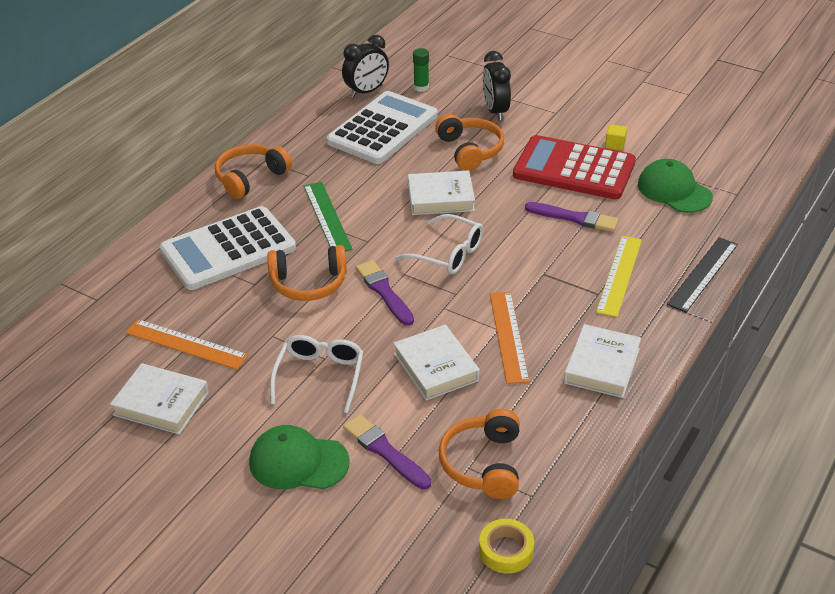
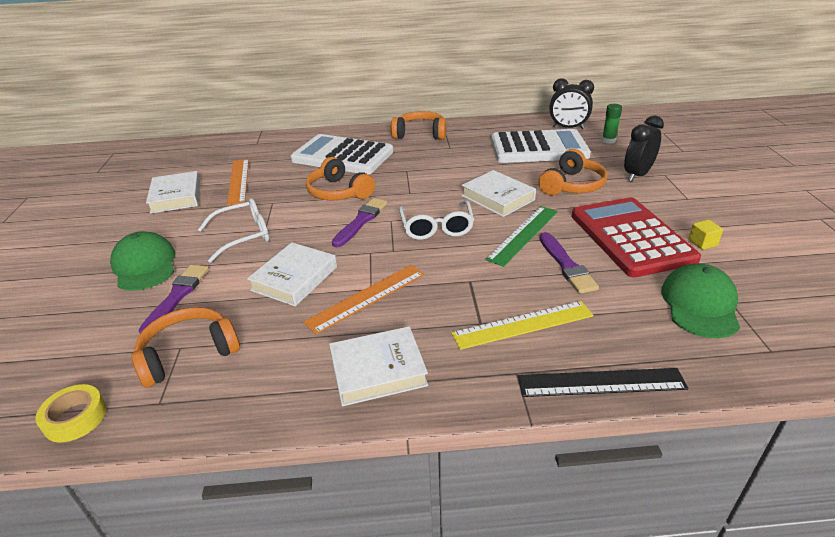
camera: 55 degrees right, 5 degrees down
(327, 217) = (416, 170): green ruler -> green ruler (523, 234)

